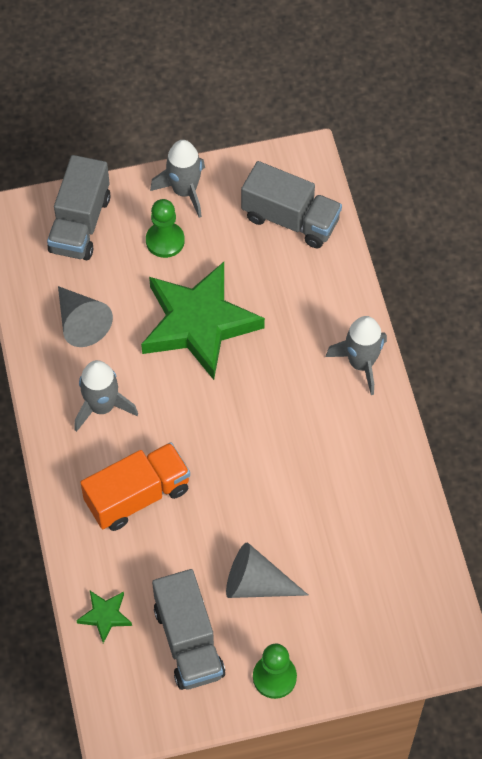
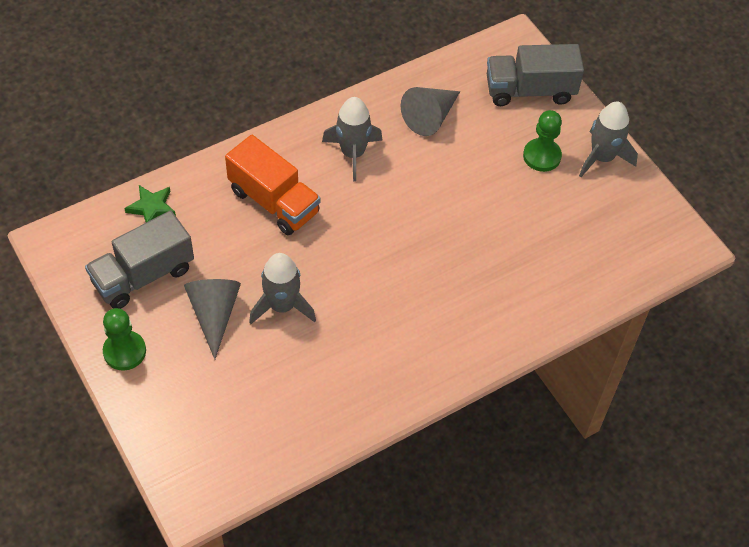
camera: 70 degrees right, 5 degrees down
(199, 324) = (466, 203): green star -> none
(290, 219) = (612, 249): grey truck -> none
(361, 363) = (478, 346): grey rocket -> grey rocket (282, 306)

